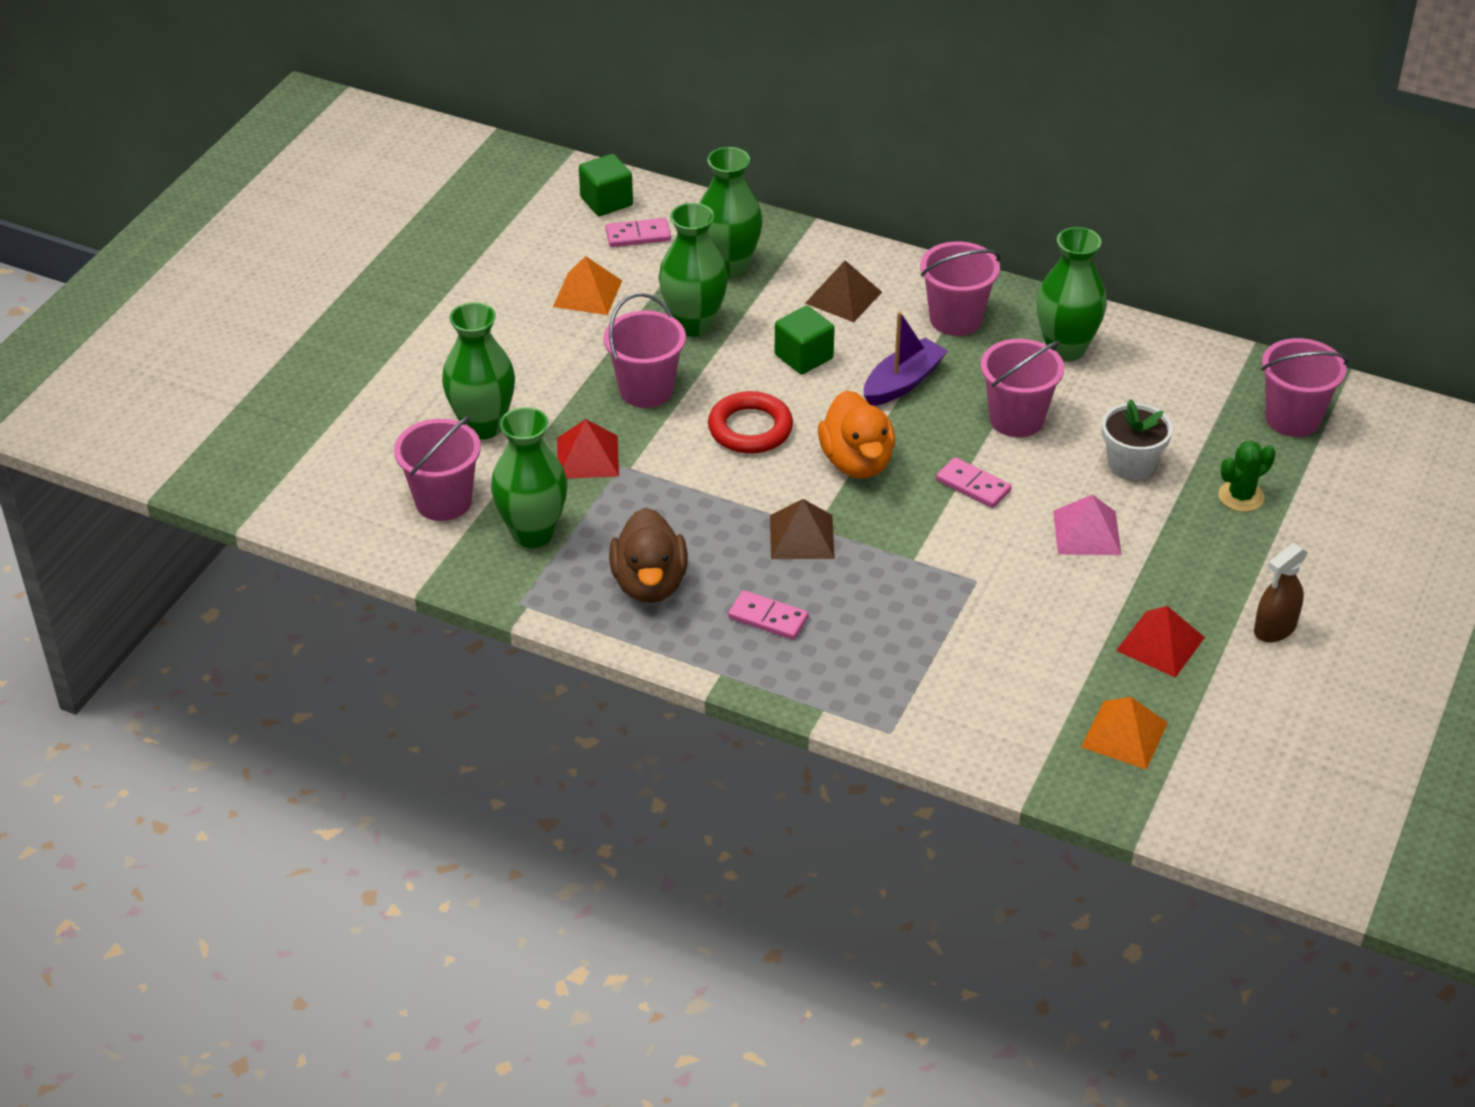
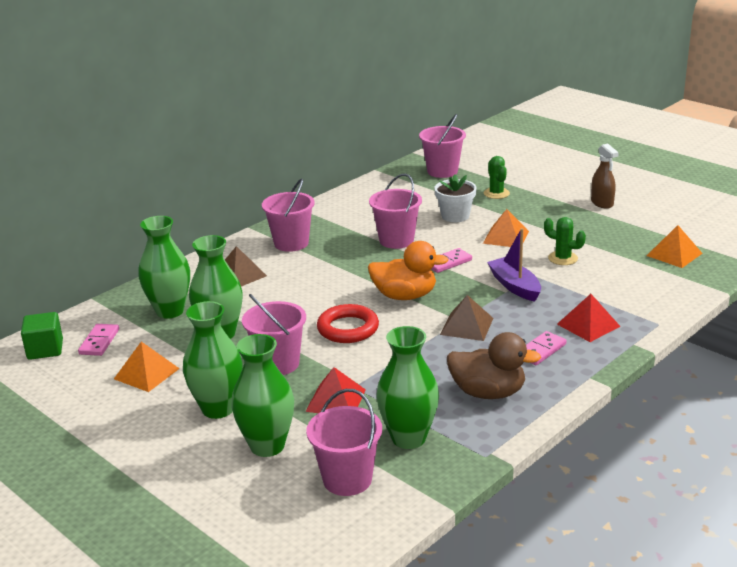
camera: 70 degrees left, 15 degrees down
(803, 357) = (288, 298): green cube -> none
(902, 382) = (338, 269): purple boat -> purple boat (514, 286)
(1046, 606) = (563, 258): none -> green cactus
(1065, 349) = (344, 217): green vase -> green vase (218, 408)
(1087, 532) = (505, 237): pink pyramid -> orange pyramid
(1160, 643) = (604, 233): red pyramid -> red pyramid (588, 325)

